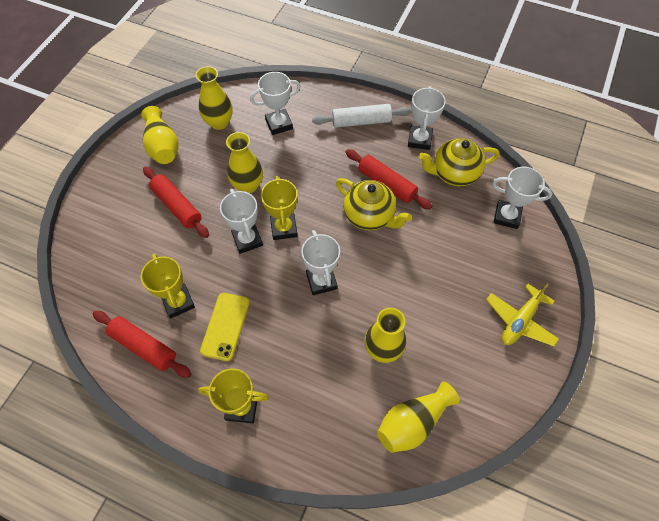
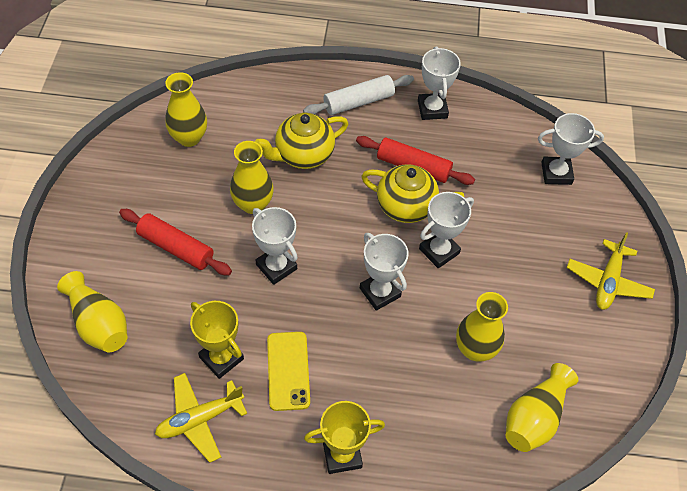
camera: 20 degrees left, 5 degrees down
(144, 347) = (199, 419): red rolling pin -> yellow plane
(163, 146) = (129, 181): yellow vase -> yellow vase (98, 323)
(279, 124) = (263, 125): white trophy -> white trophy (439, 251)
(283, 228) = (314, 243): yellow trophy -> none
(454, 173) = (483, 139): yellow teapot -> yellow teapot (303, 155)

